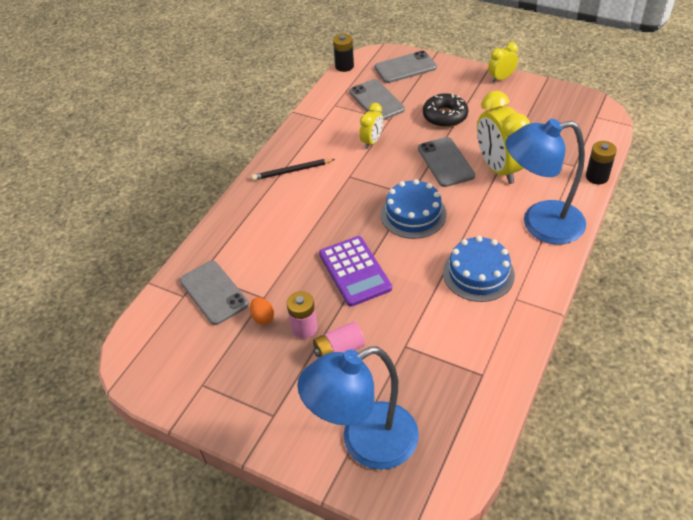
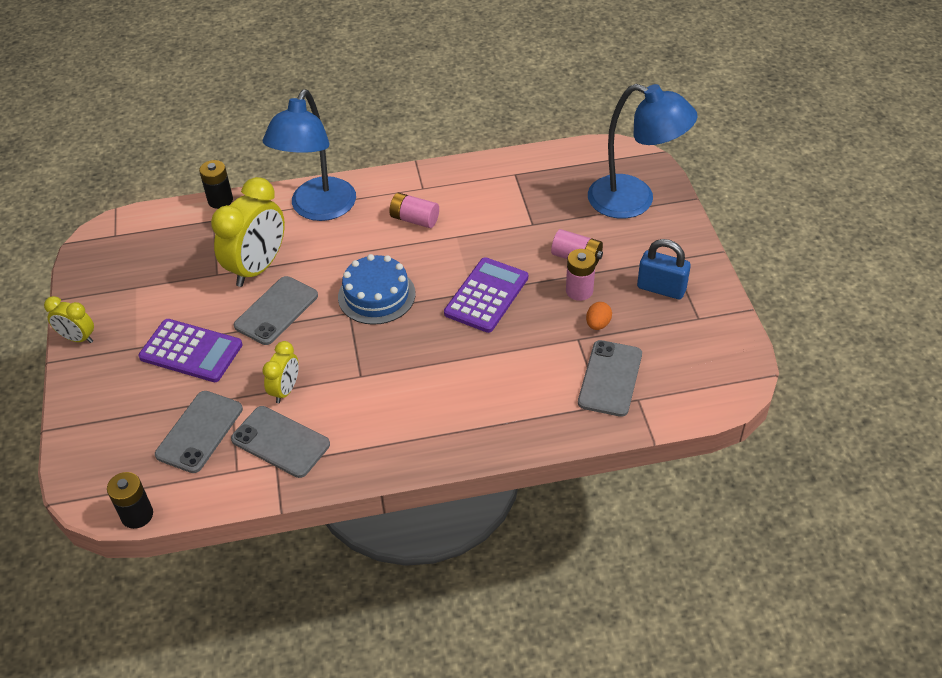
camera: 130 degrees left, 0 degrees up
(252, 383) = (661, 288): none -> blue padlock
(292, 171) = (393, 431): black pencil -> none
(372, 141) = (285, 390): yellow clock -> yellow clock turned 120 degrees clockwise
(405, 67) = (103, 443): grey phone -> grey phone (280, 442)
(445, 116) = (191, 351): black donut -> purple calculator
(478, 273) = (414, 219): blue cake -> pink battery
(540, 224) = (318, 209): blue lamp -> blue lamp turned 60 degrees clockwise

